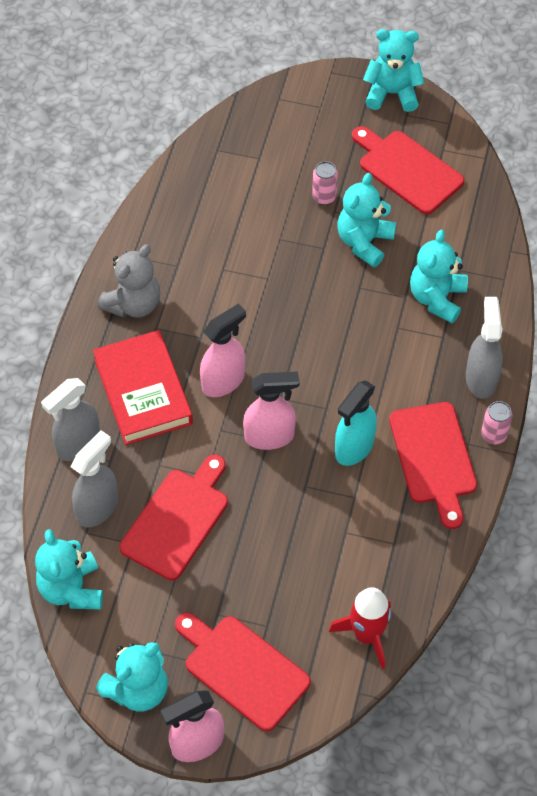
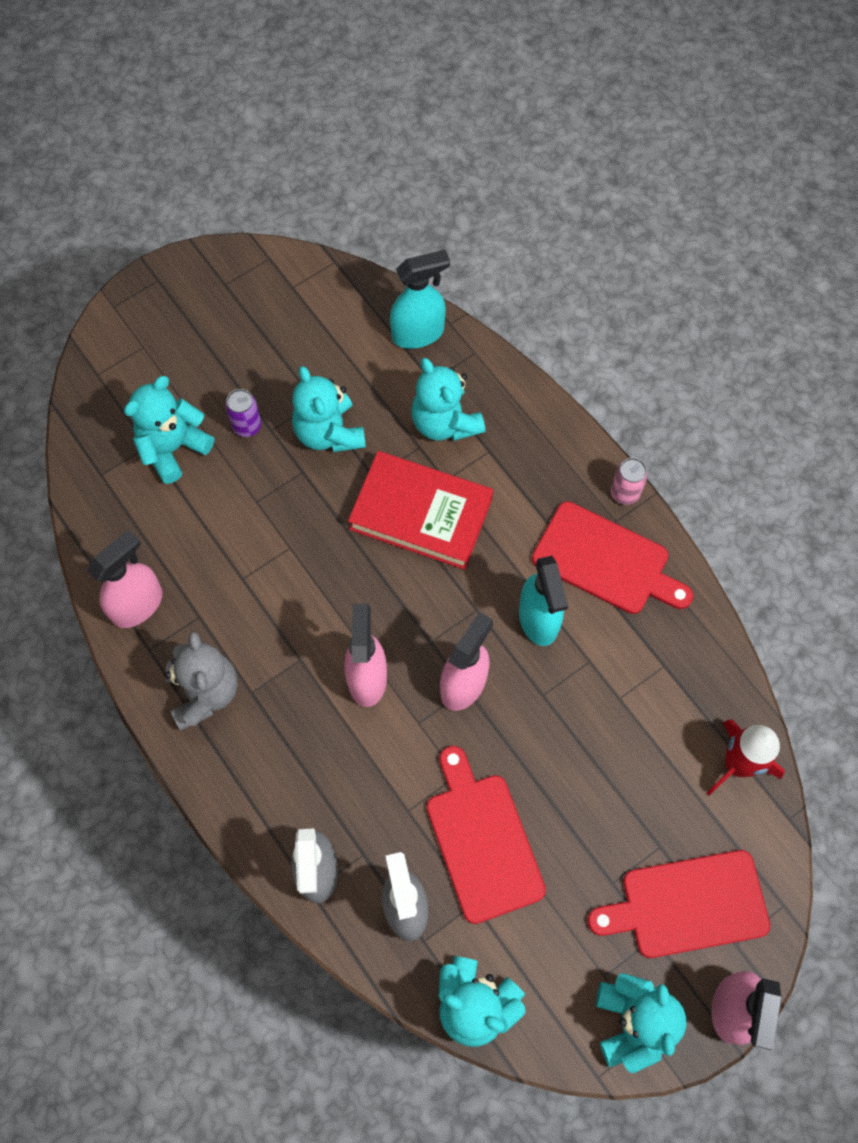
camera: 50 degrees left, 10 degrees up
(143, 391) = (312, 762): red book -> red book (421, 514)
(155, 230) = (138, 604): none -> pink spray bottle
(324, 197) = (247, 426): pink can -> purple can
(392, 93) = (189, 277): turquoise teddy bear -> turquoise teddy bear (173, 448)
(407, 170) = (285, 333): red cutting board -> none
(481, 378) = (559, 456): grey spray bottle -> none
(484, 239) = (418, 333): none -> turquoise spray bottle

